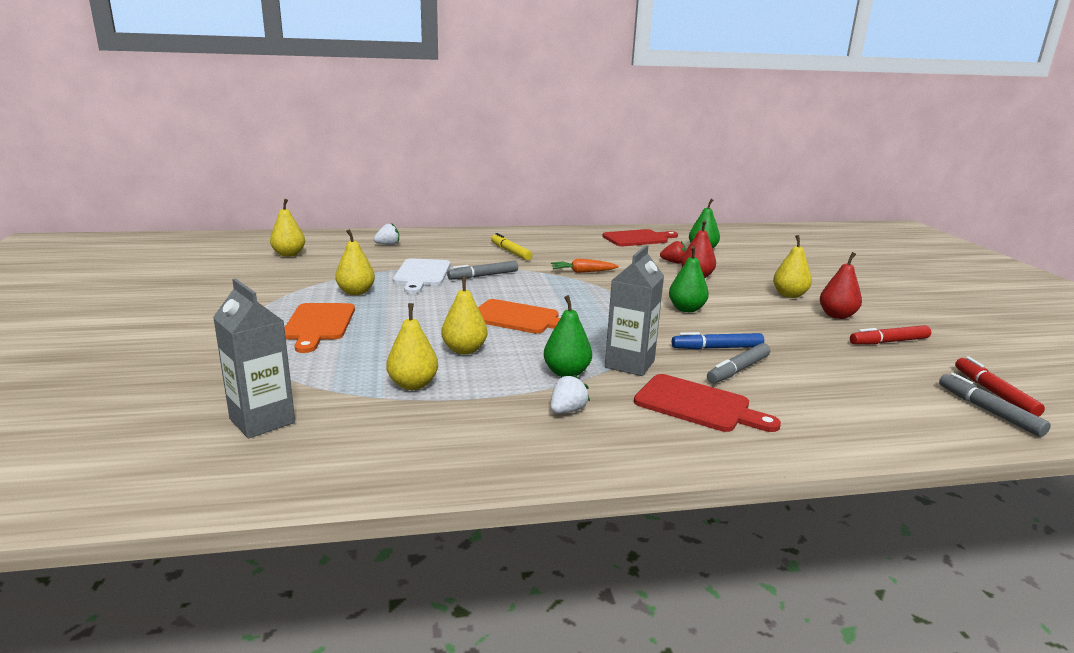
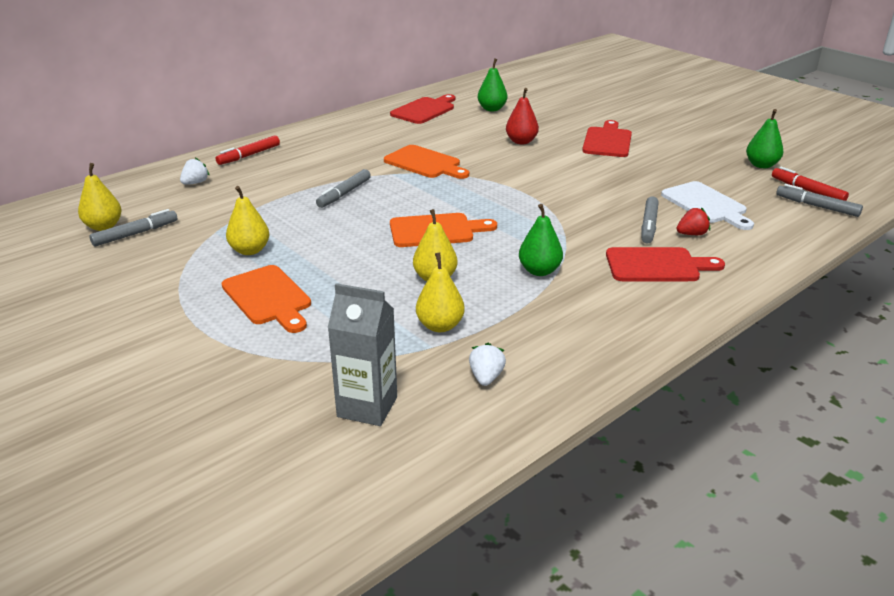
camera: 30 degrees left, 10 degrees up
(300, 263) = (135, 234): none -> grey marker
(422, 274) = (284, 210): white cutting board -> white cutting board (706, 205)
(510, 252) = (331, 158): yellow marker -> none
(567, 410) = (580, 304): white strawberry -> white strawberry (486, 377)
(582, 272) = (425, 163): orange carrot -> orange cutting board
(629, 364) = (573, 246): grey carton -> none
(673, 262) = (486, 130): red strawberry -> red strawberry (691, 234)
(686, 309) = (552, 179): green pear -> green pear (761, 165)
(717, 348) = (614, 210): blue marker -> none
(789, 295) = (607, 141): yellow pear -> red cutting board
(837, 316) = (658, 152): red pear -> none
(889, 342) = (712, 166): red marker -> red marker (249, 155)

